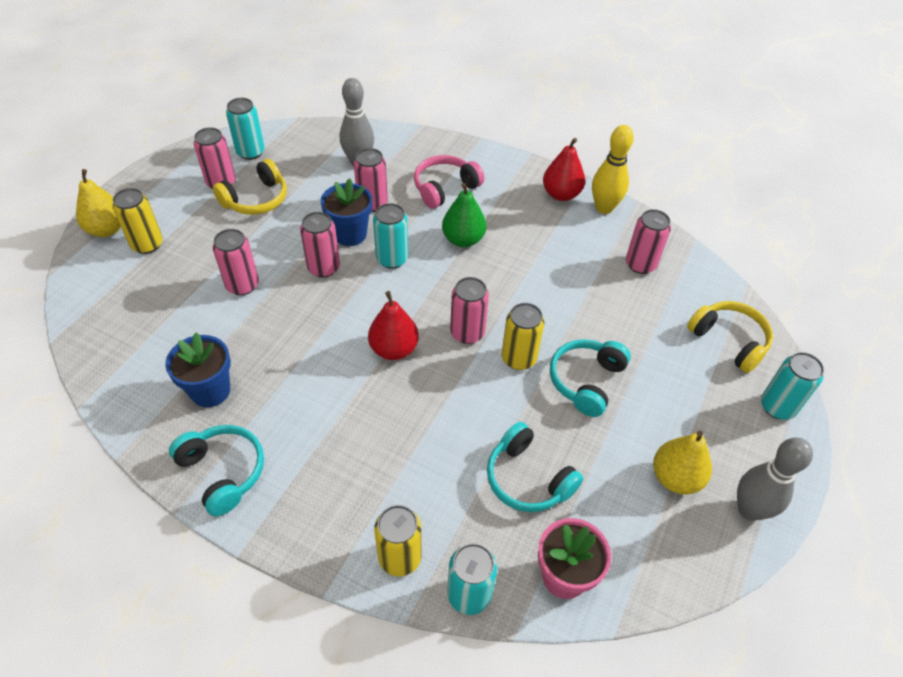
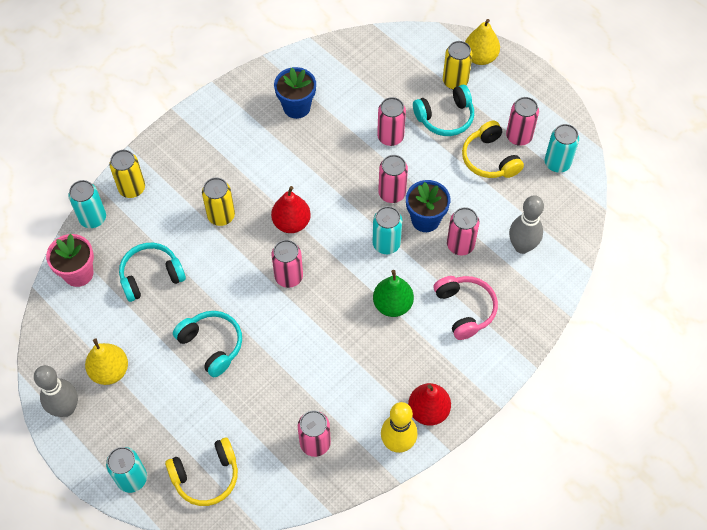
camera: 110 degrees right, 10 degrees up
(223, 472) = (230, 107): turquoise headphones -> turquoise headphones (445, 118)
(518, 358) = (251, 305): yellow can -> yellow can (221, 216)

